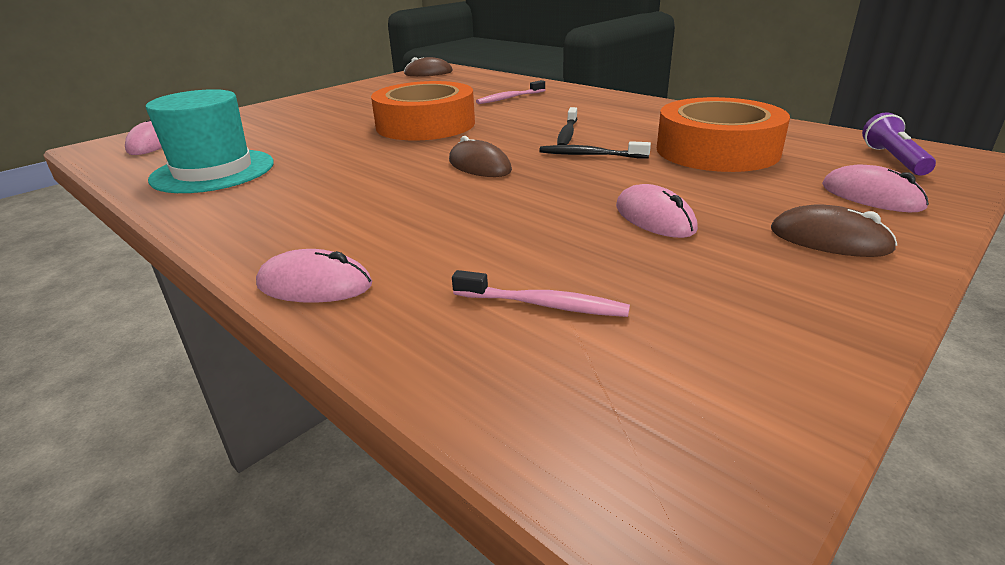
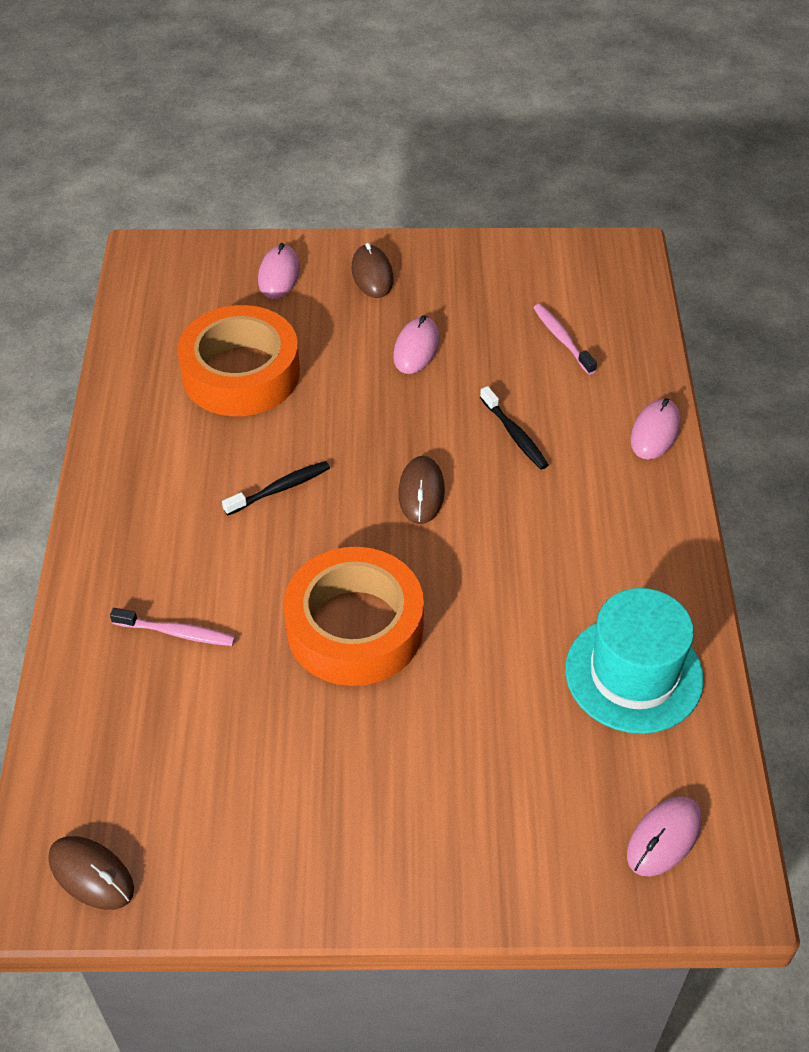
camera: 135 degrees left, 20 degrees up
(314, 285) = (655, 432): pink mouse -> pink mouse turned 60 degrees clockwise
(590, 155) = (326, 440): black toothbrush -> black toothbrush (514, 435)
(893, 159) = (180, 281): purple flashlight -> none

